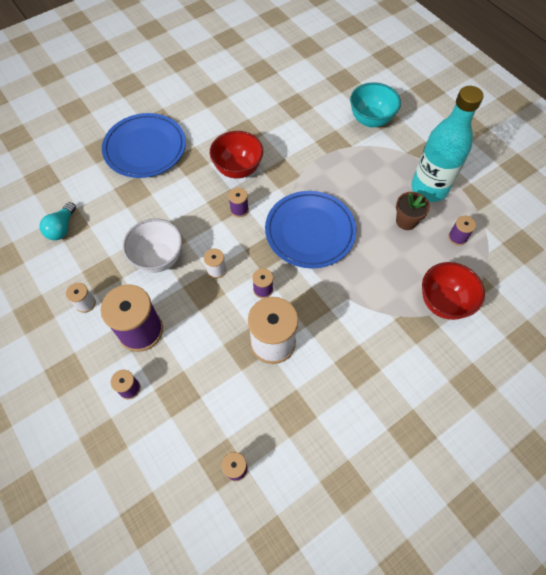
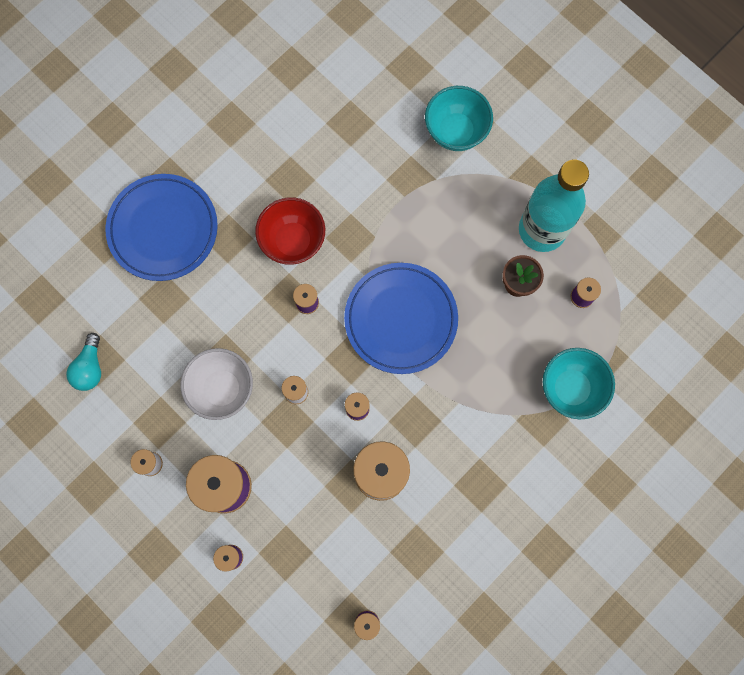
camera: 10 degrees left, 15 degrees up
(443, 302) = (571, 388): red bowl -> turquoise bowl

